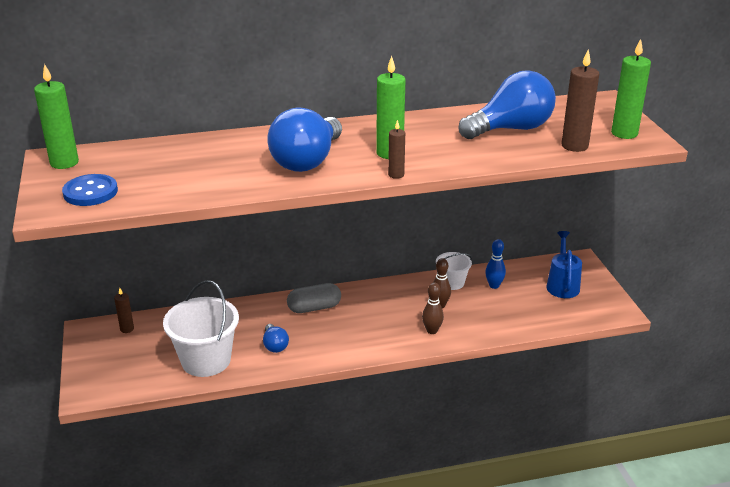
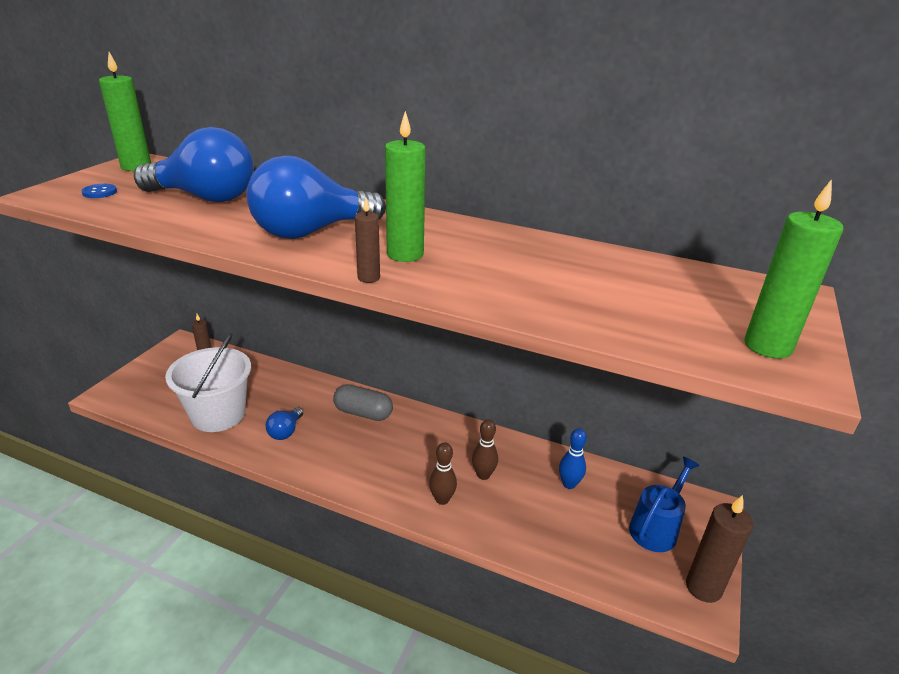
camera: 35 degrees right, 0 degrees up
(90, 192) = (99, 192): blue button -> blue button, size x0.55
(452, 283) = (525, 456): white bucket -> none
(511, 129) = (596, 281): blue light bulb -> blue light bulb (205, 198)
(574, 146) = (658, 333): brown candle -> brown candle (703, 587)

